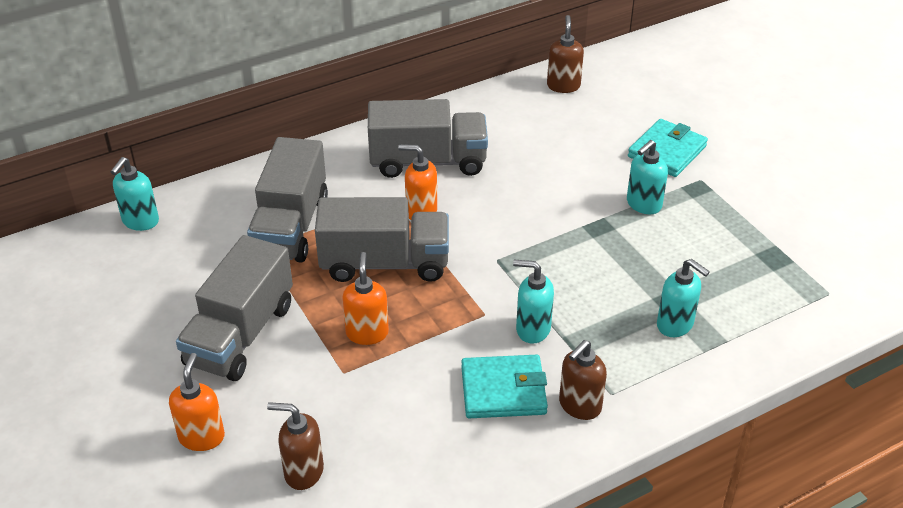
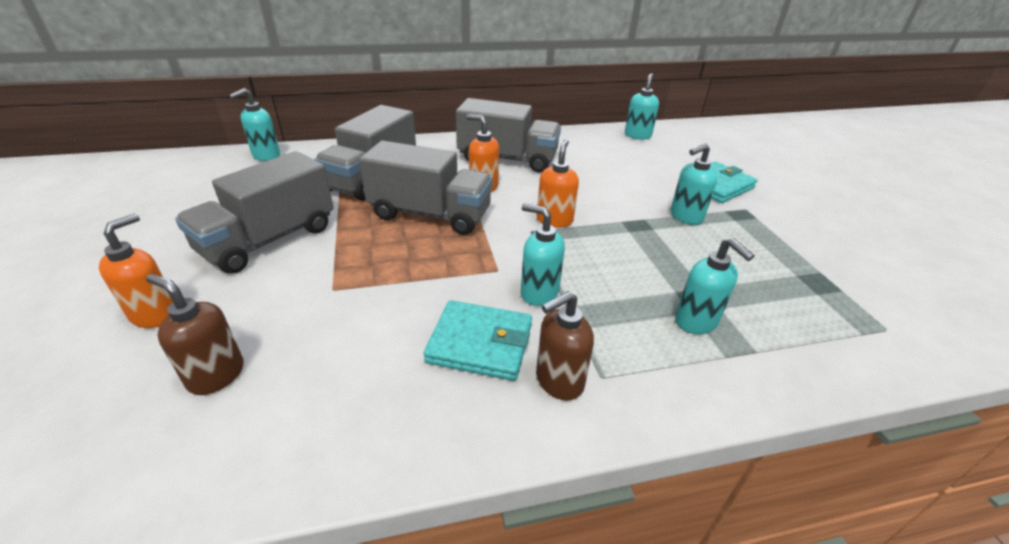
camera: 15 degrees right, 5 degrees down
(367, 333) = (378, 262): orange soap dispenser -> orange soap dispenser (554, 220)
(563, 86) = (637, 135): brown soap dispenser -> turquoise soap dispenser

